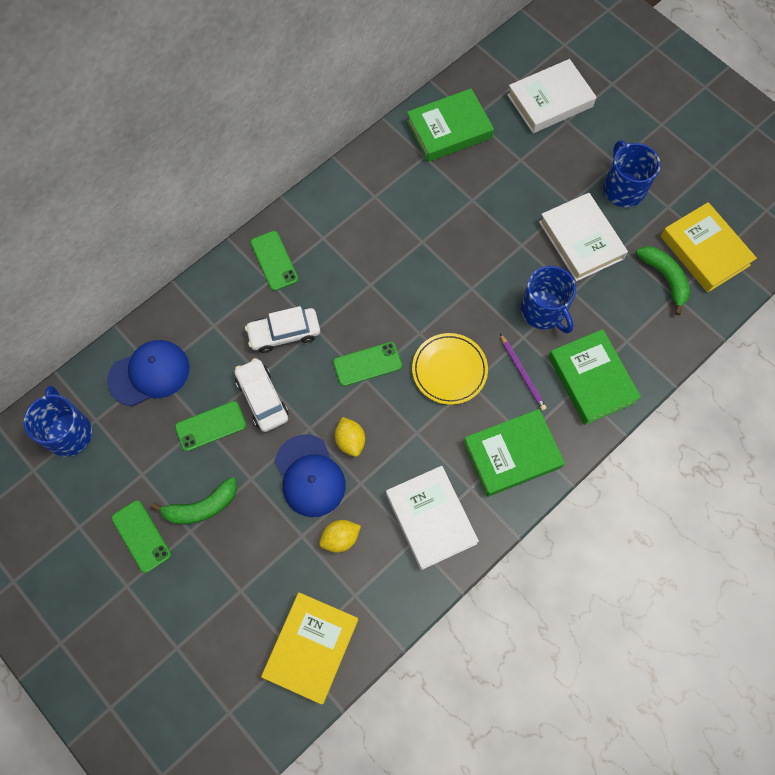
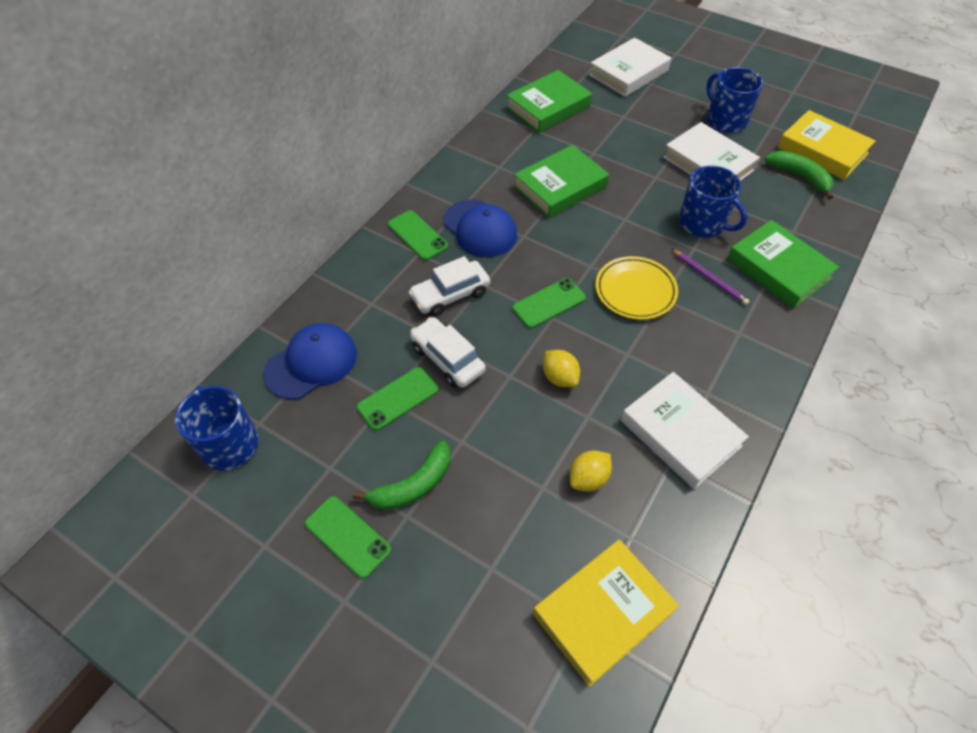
camera: 15 degrees left, 15 degrees down
(309, 476) = (528, 422): blue cap -> blue cap (480, 229)
(311, 647) = (603, 613): yellow book -> yellow book turned 45 degrees clockwise
(512, 454) = (735, 351): green book -> green book (560, 187)

